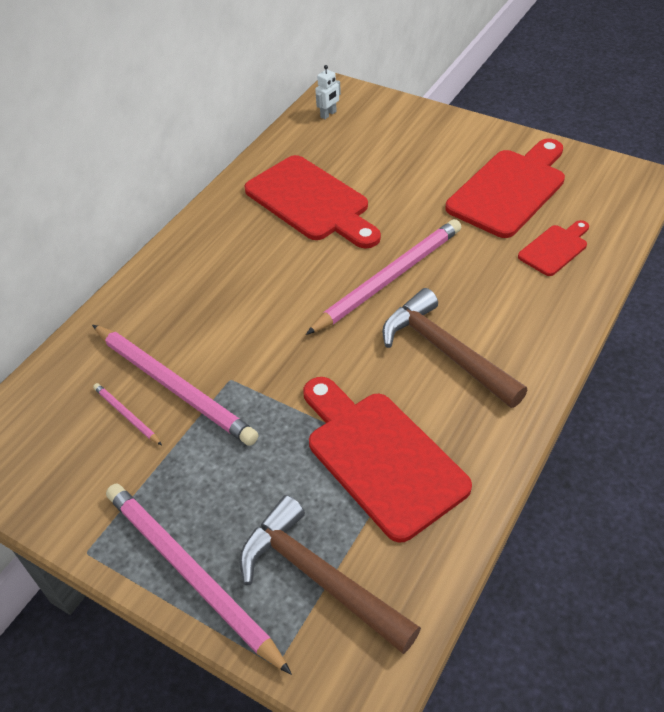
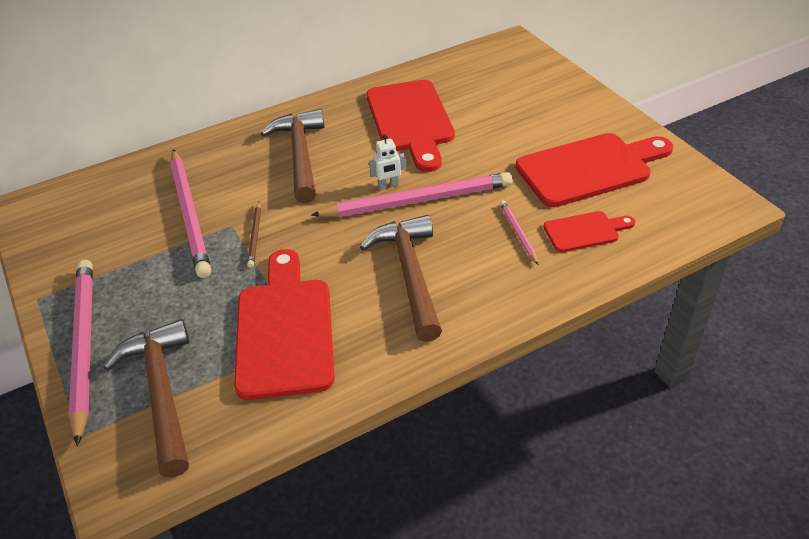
camera: 30 degrees right, 5 degrees down
(126, 415) = (142, 220): pink pencil -> pink pencil (518, 233)
(233, 278) = (300, 155): none -> brown hammer
(264, 379) = (255, 236): none -> brown pencil
(328, 114) = (487, 58): white robot -> white robot (388, 186)

